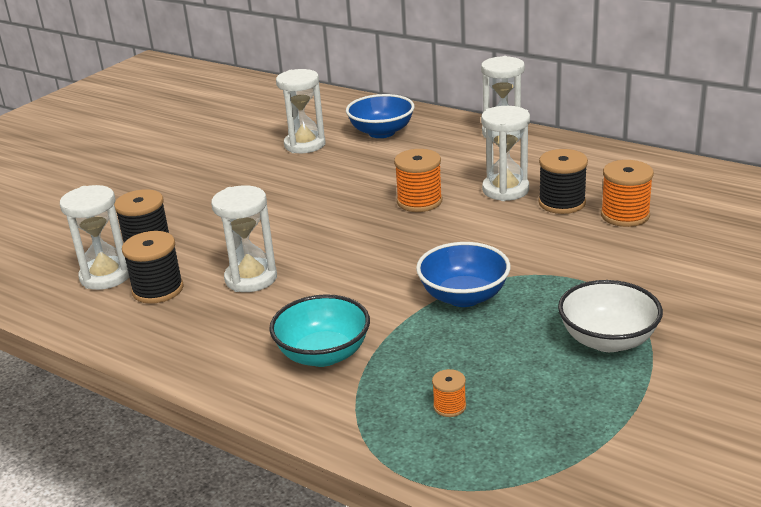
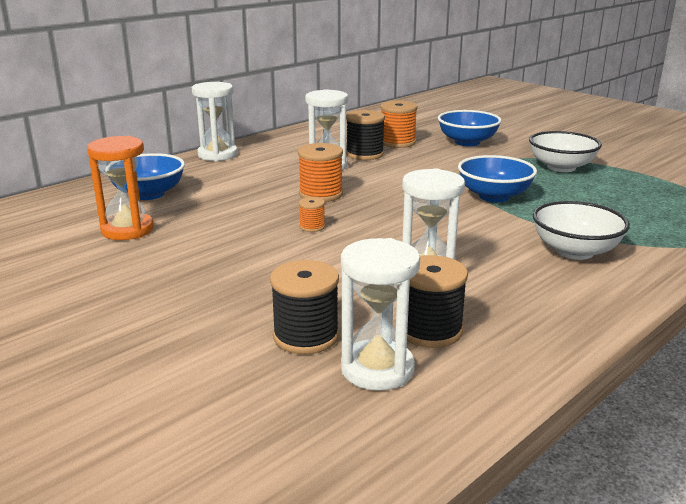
camera: 80 degrees left, 5 degrees down
(305, 145) = (127, 230): white hourglass -> orange hourglass
(323, 354) = (575, 251): turquoise bowl -> white bowl
(449, 406) = (644, 215): orange spool -> orange spool (312, 227)
(668, 261) = (467, 142): none -> blue bowl

